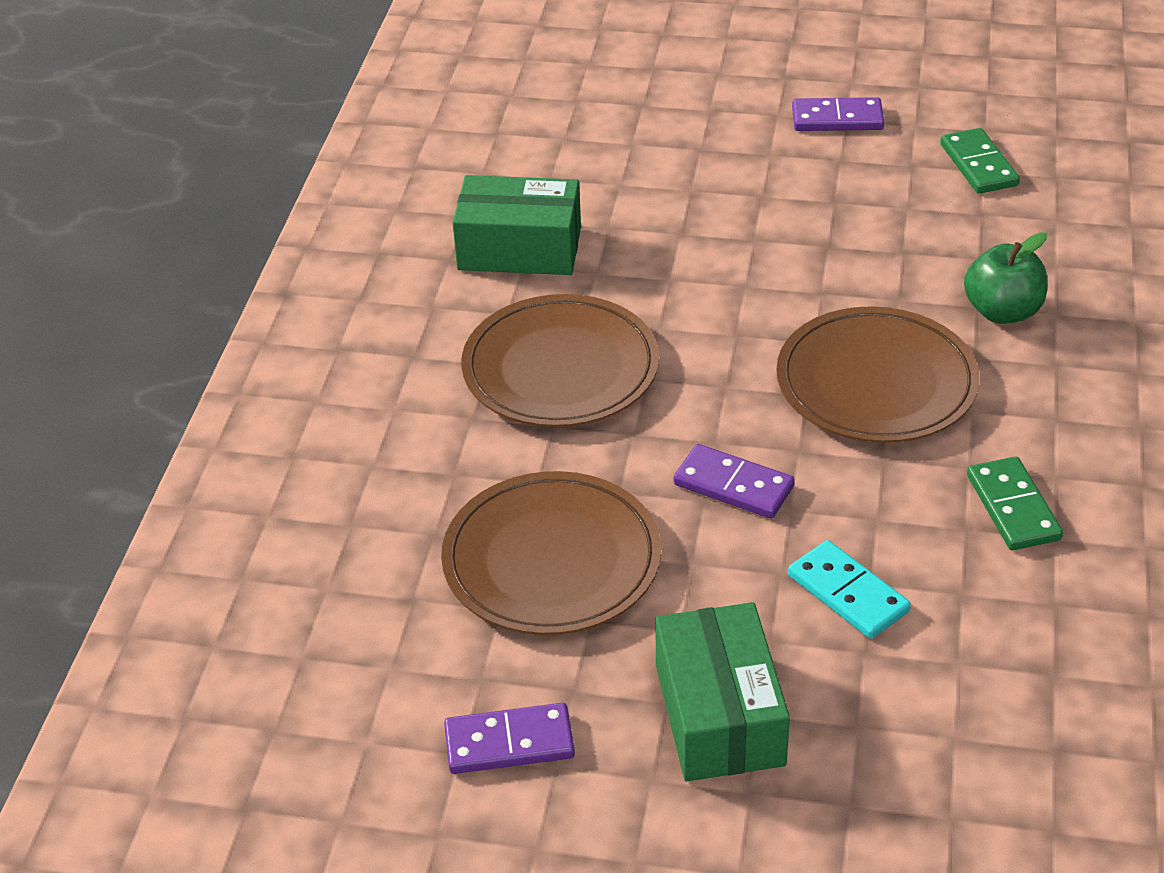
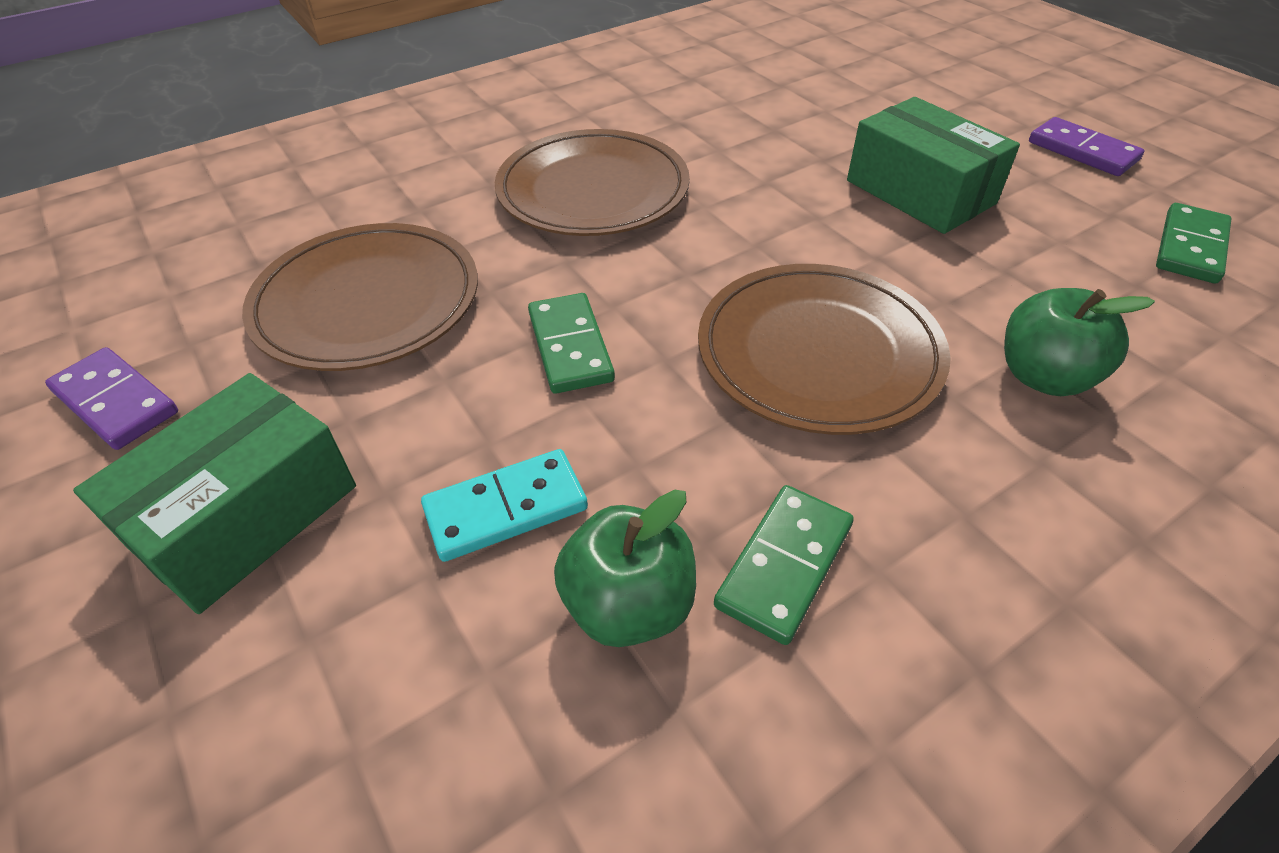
camera: 45 degrees right, 5 degrees up
(519, 249) = (691, 111): green box -> green box (920, 192)
(733, 485) = (570, 346): purple domino -> green domino
(847, 593) = (506, 508): turquoise domino -> turquoise domino turned 60 degrees clockwise
(973, 582) = (628, 604): none -> green apple

